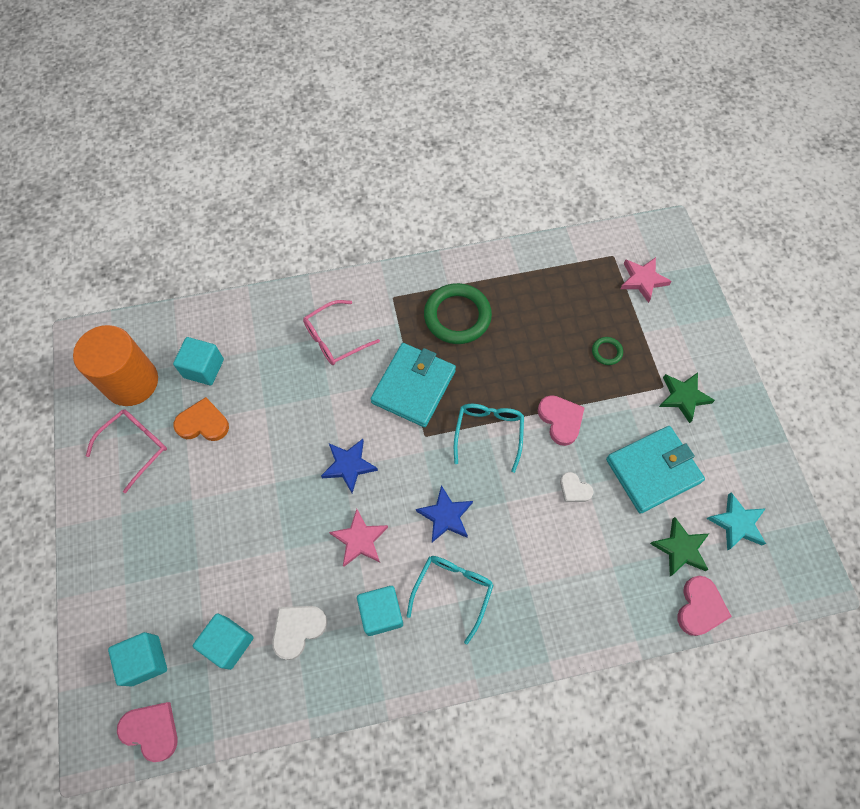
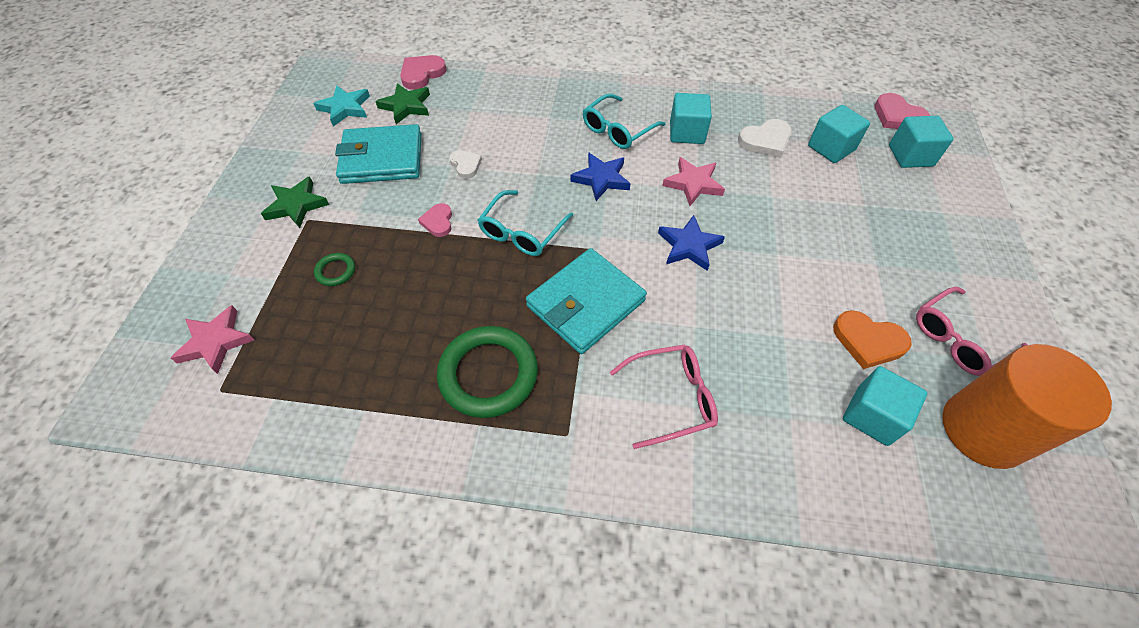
camera: 160 degrees left, 10 degrees down
(560, 420) = (438, 222): pink heart -> pink heart, size x0.64

